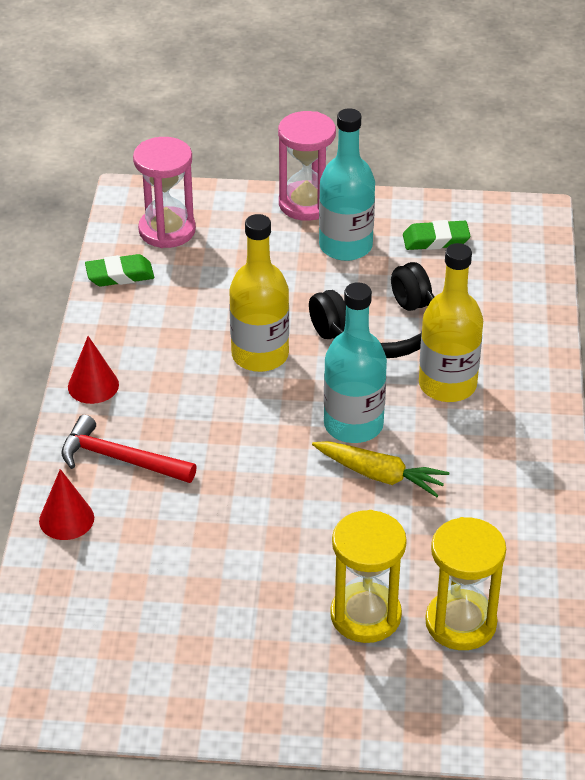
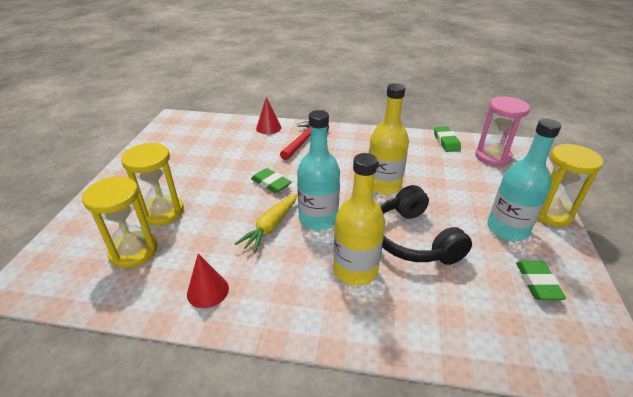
camera: 95 degrees right, 5 degrees down
(93, 385) = (357, 134): red cone -> red cone (208, 291)
(269, 489) = (271, 183): none -> green eraser
(306, 204) = (550, 213): pink hourglass -> yellow hourglass

